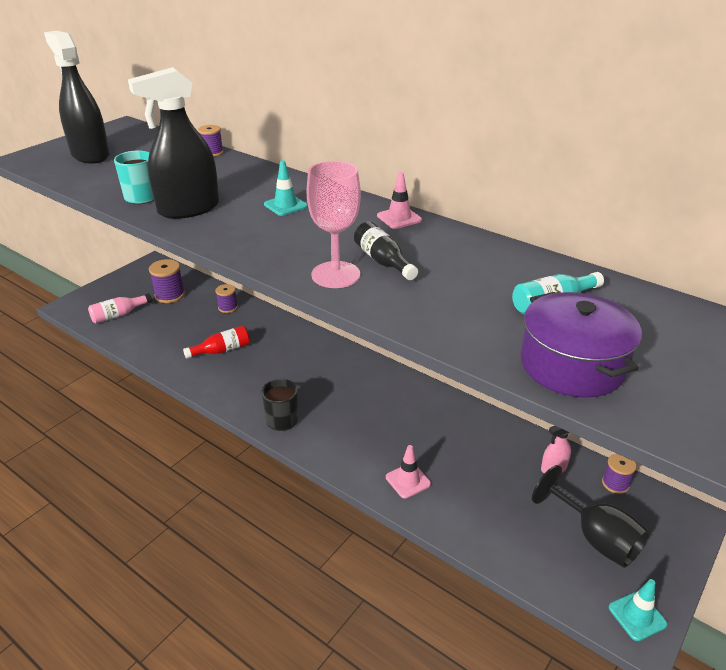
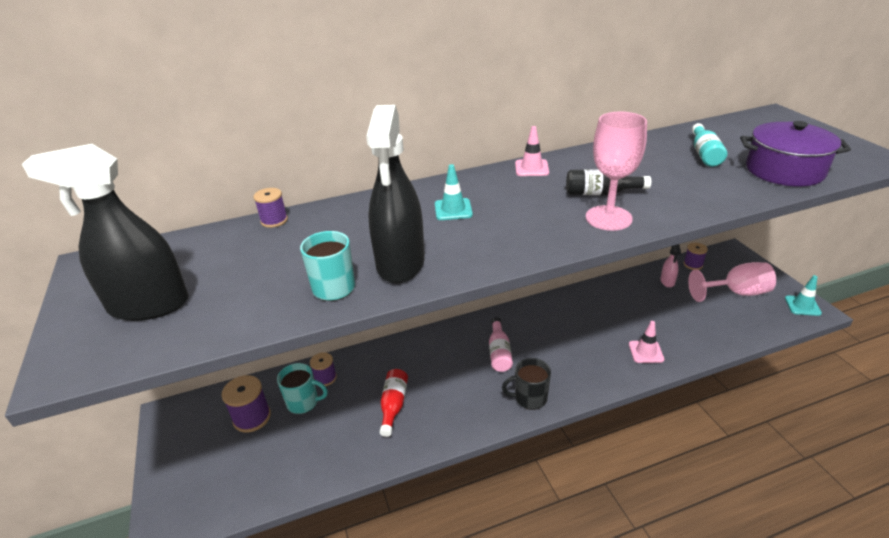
camera: 55 degrees left, 0 degrees up
(118, 315) = (241, 477): pink bottle -> pink bottle (499, 352)
(197, 309) = (303, 402): none -> turquoise mug
(596, 538) = (736, 293): black goblet -> pink goblet

